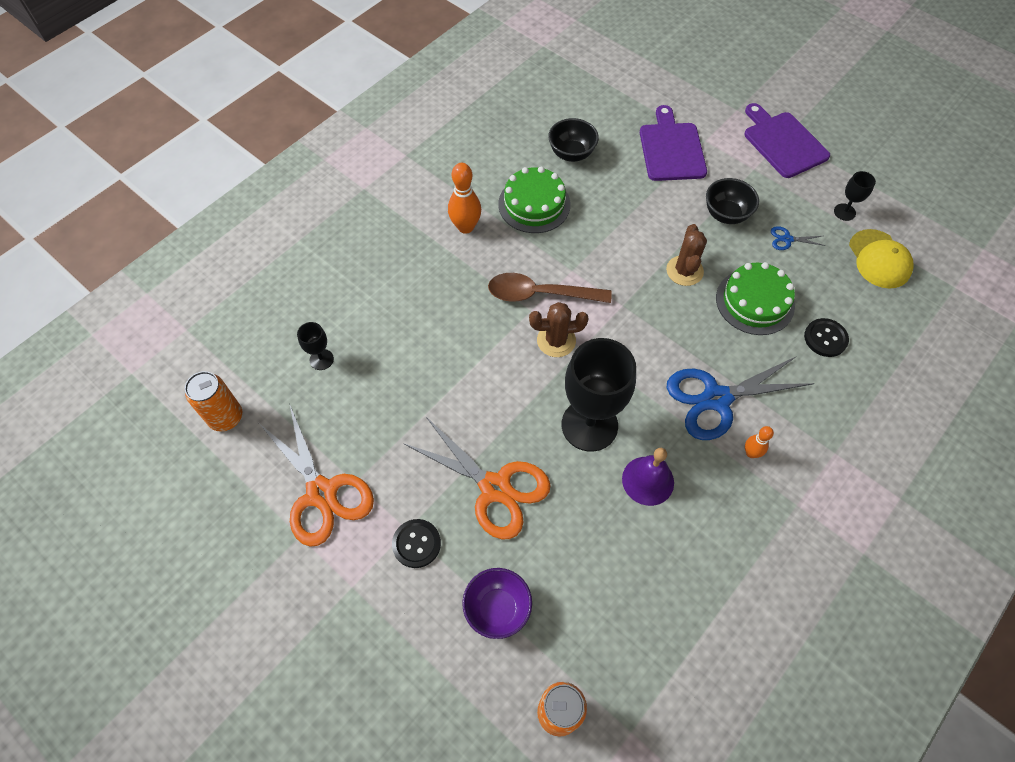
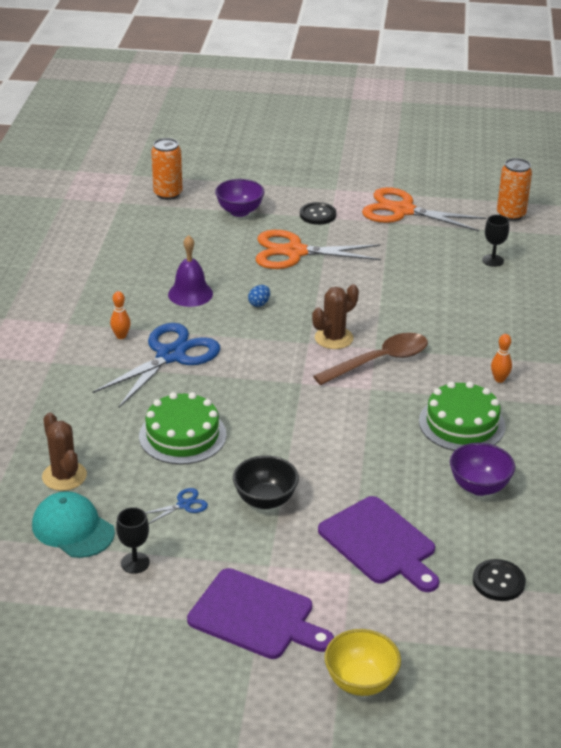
camera: 145 degrees right, 25 degrees down
(465, 227) = (499, 379): orange bowling pin -> orange bowling pin, size x0.57
(571, 154) = (479, 487): black bowl -> purple bowl
(589, 425) = (259, 304): black goblet -> blue egg
(684, 271) = (268, 431): brown cactus -> brown cactus (64, 476)
(746, 83) = (360, 681): none -> yellow bowl
(825, 338) = (98, 434): black button -> black button (498, 581)
(879, 259) = (73, 529): yellow cap -> turquoise cap

